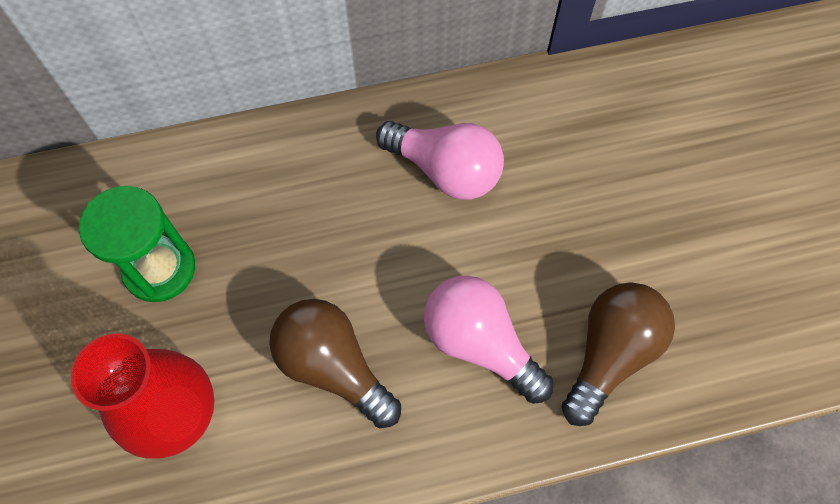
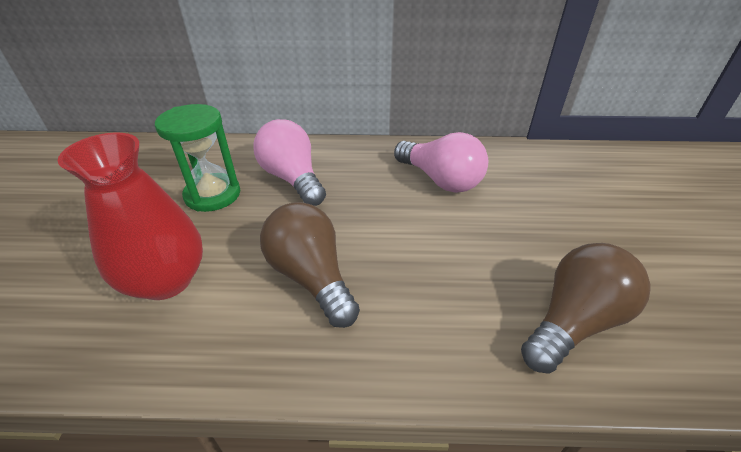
camera: 15 degrees right, 25 degrees down
(479, 343) = (445, 287): pink light bulb -> pink light bulb (292, 179)

